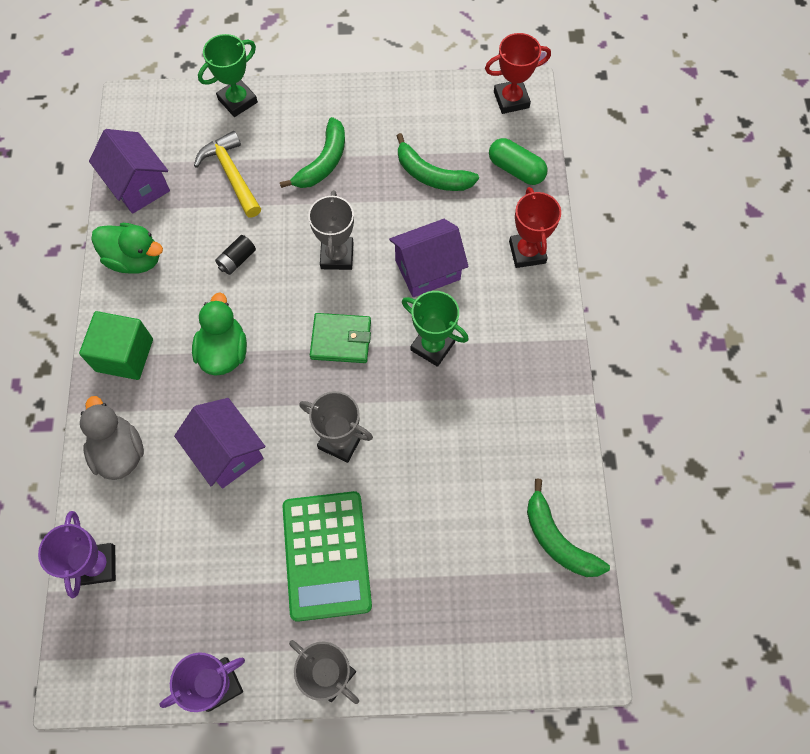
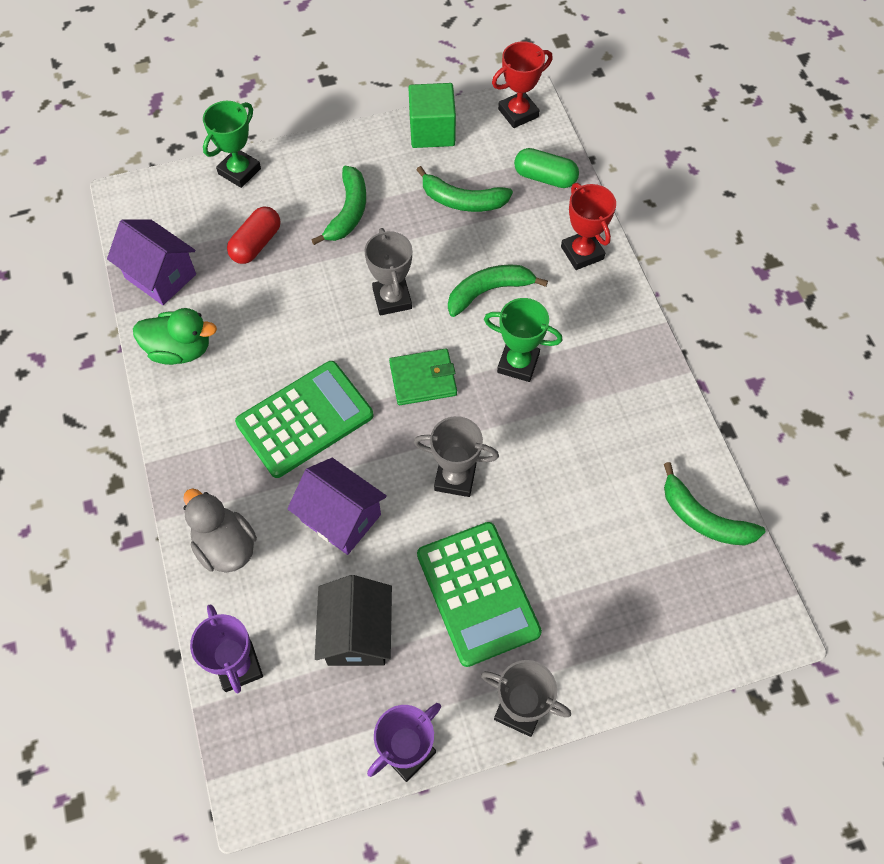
camera: 15 degrees left, 5 degrees down
(124, 355) = (200, 448): green cube -> green cube (432, 131)
(208, 563) = (357, 633): none -> black house
(224, 351) = (305, 419): green duck -> green calculator
(231, 174) = (256, 244): yellow hammer -> red capsule
(237, 260) = (289, 326): black battery -> none
(427, 270) = (488, 291): purple house -> green banana

